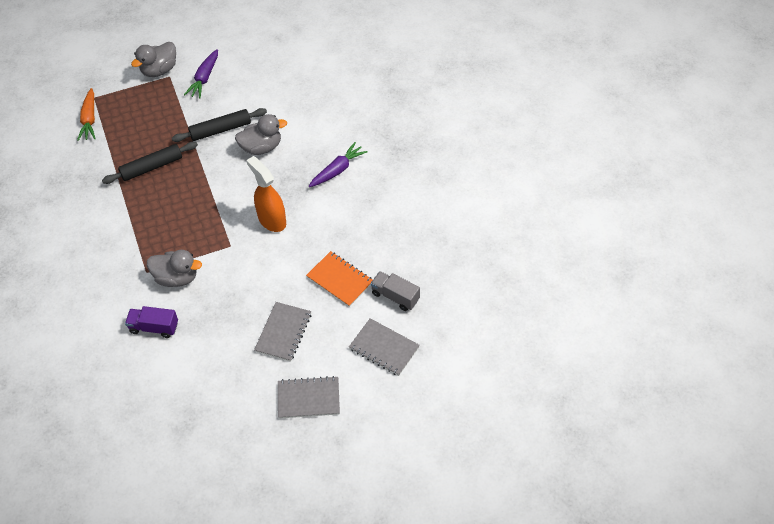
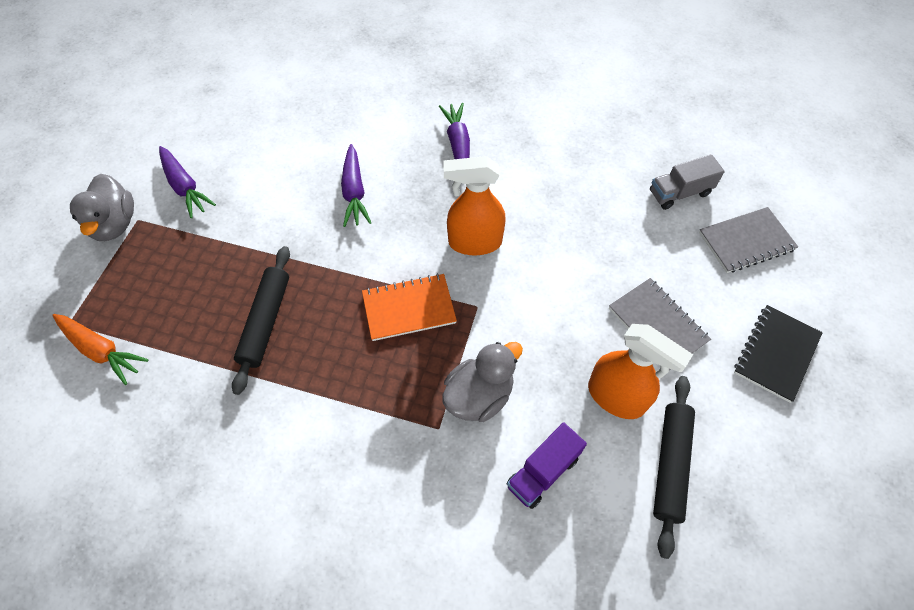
camera: 55 degrees left, 5 degrees up
(220, 130) = (284, 216): black rolling pin -> black rolling pin (670, 465)
(220, 337) = (616, 397): none -> orange spray bottle
(261, 147) = (354, 192): grey duck -> purple carrot
(308, 398) = (776, 354): grey notebook -> black notebook
(340, 280) = (618, 228): orange notebook -> orange notebook (409, 308)

